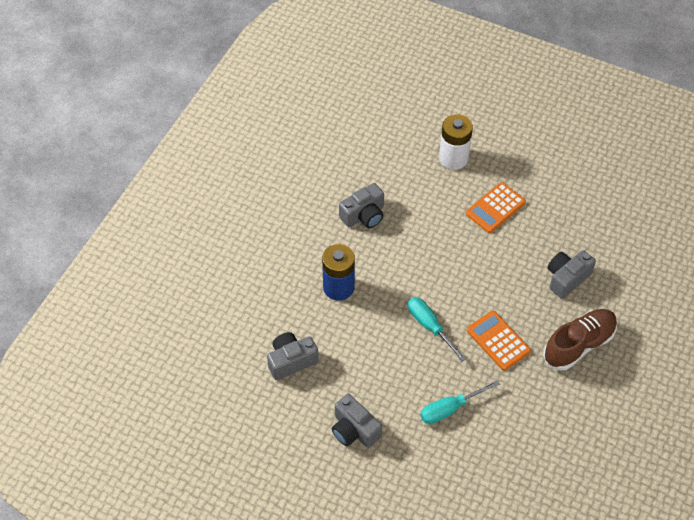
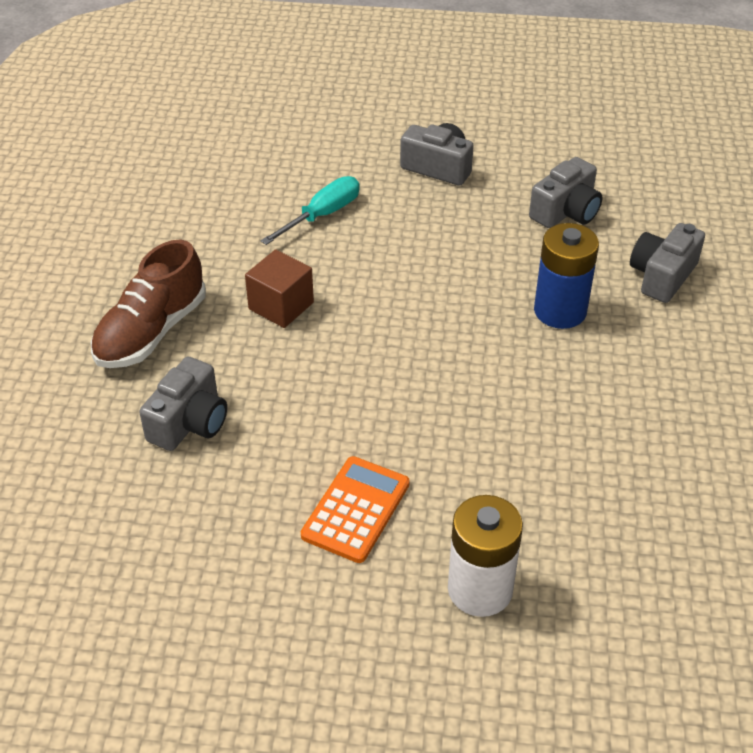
camera: 160 degrees right, 10 degrees down
(364, 215) = (588, 427): grey camera -> grey camera (662, 276)
(429, 326) = (393, 297): turquoise screwdriver -> none
(498, 341) = (281, 306): orange calculator -> brown cube

